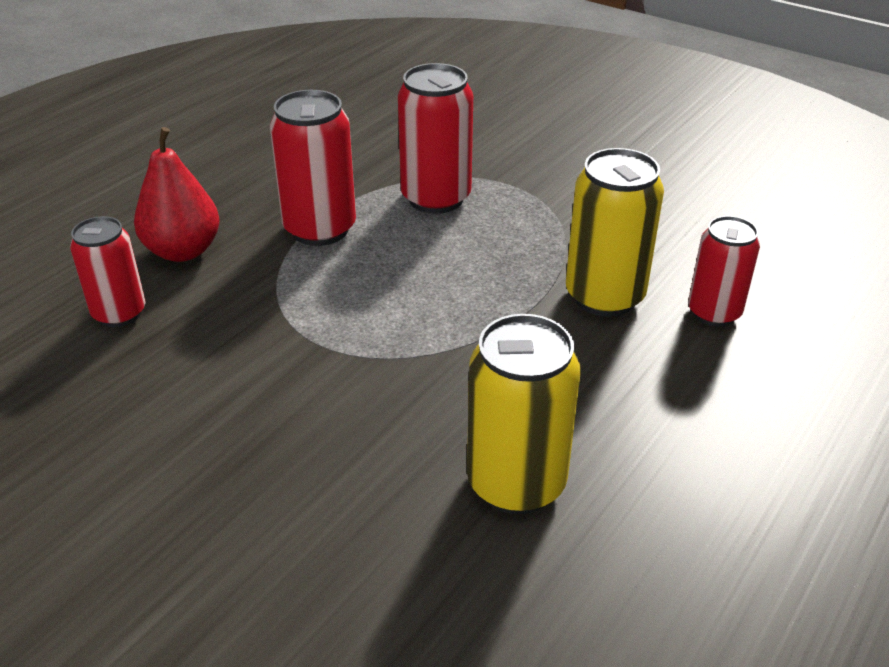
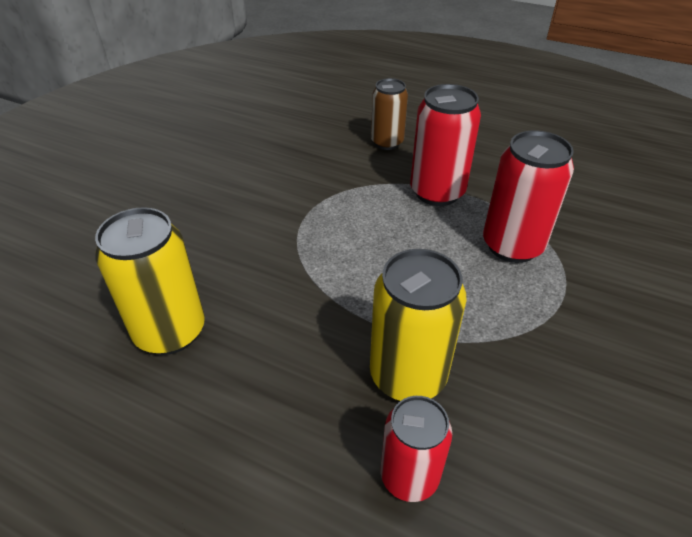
camera: 80 degrees right, 5 degrees up
(119, 313) = (318, 135): red can -> none
(183, 251) = (387, 142): red pear -> brown can

